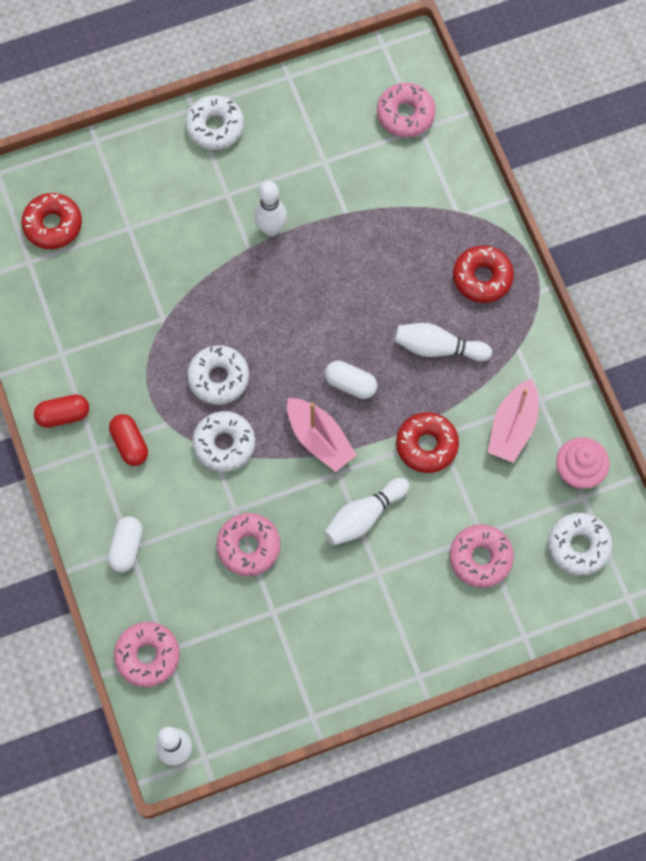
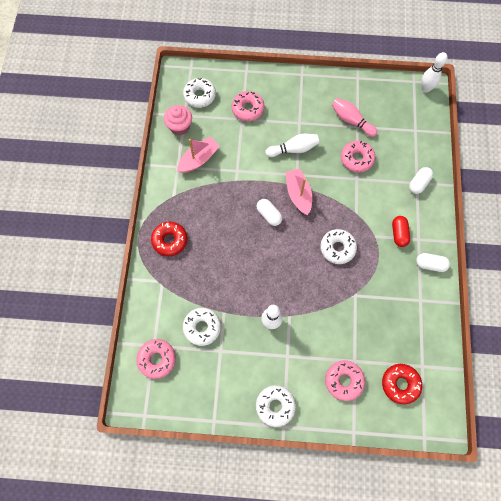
camera: 155 degrees left, 0 degrees up
(63, 415) = (430, 264): red capsule -> white capsule
(147, 656) = (425, 131): pink donut -> pink donut (344, 381)
(224, 444) = (348, 212): white donut -> white donut (202, 327)
(287, 618) = (351, 121): none -> pink bowling pin
(426, 445) = (246, 169): red donut -> none
(438, 348) = (214, 214): white bowling pin -> none

